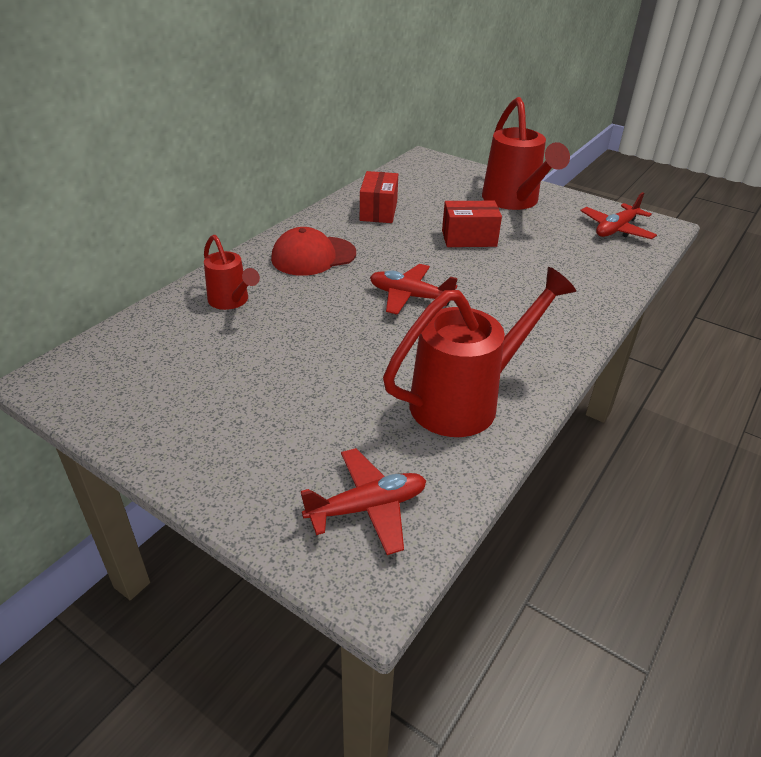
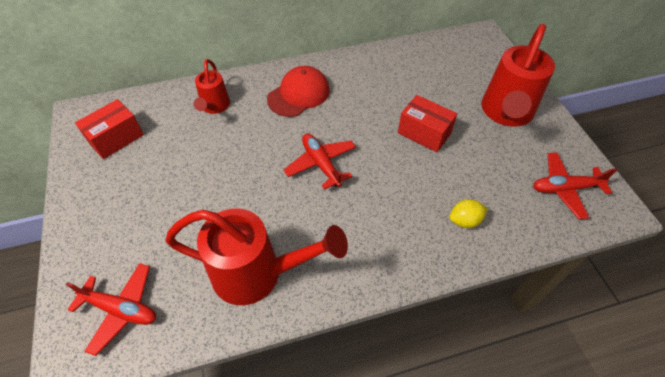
camera: 40 degrees right, 15 degrees up
(313, 256) = (299, 94): red cap -> red cap turned 120 degrees clockwise
(378, 211) = (386, 73): red box -> red box (116, 138)
(578, 279) = (465, 221): none -> yellow lemon

